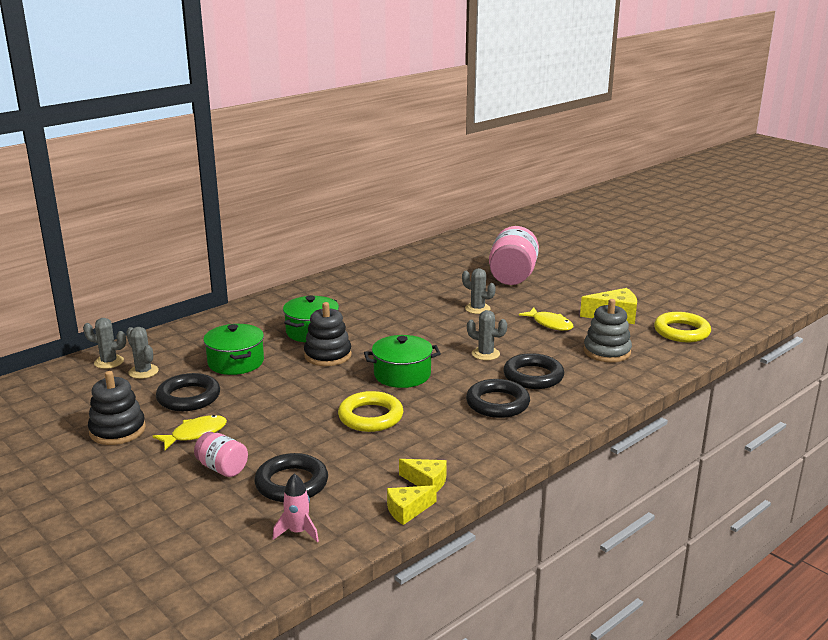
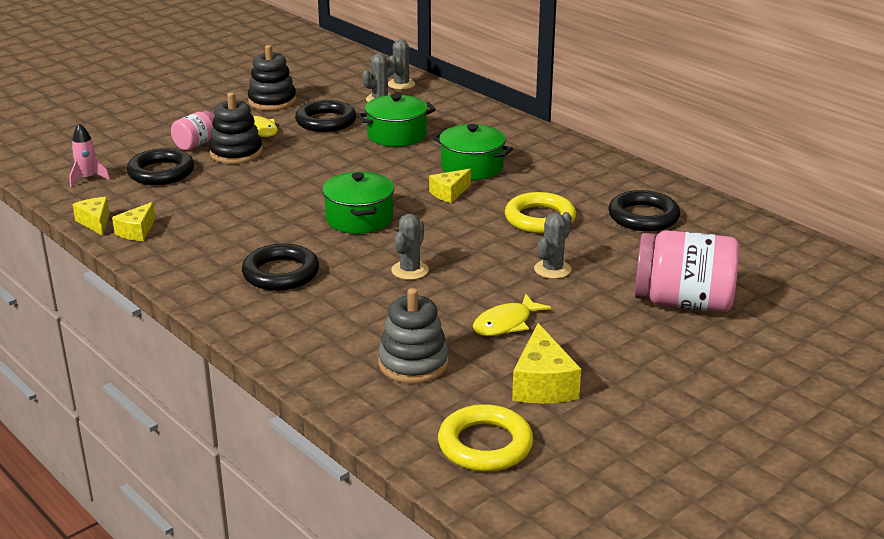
camera: 90 degrees right, 5 degrees up
(328, 355) = (410, 178): black stacking toy -> black stacking toy (236, 153)
(358, 340) = (449, 193): none -> yellow cheese
(370, 417) = (268, 203): yellow ring -> yellow ring (540, 219)
(533, 376) = (345, 300): black ring -> black ring (643, 217)

